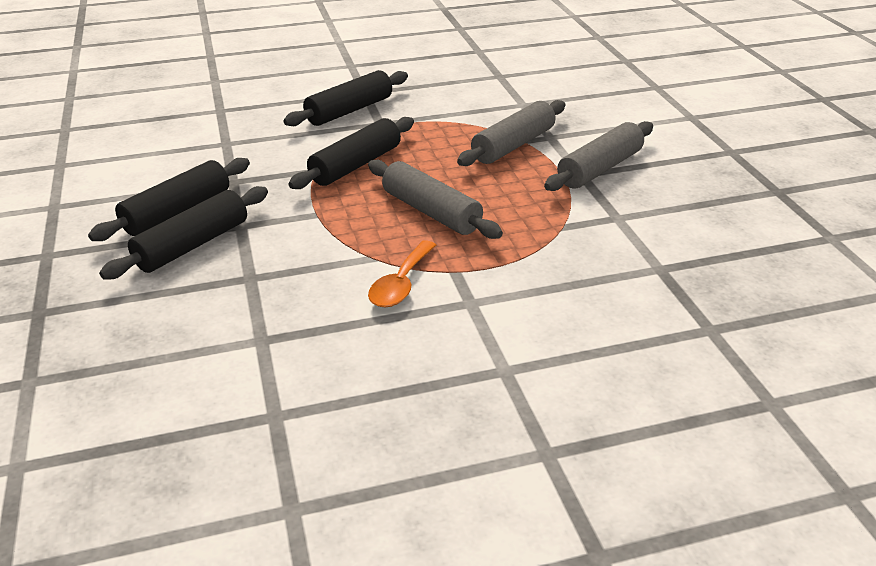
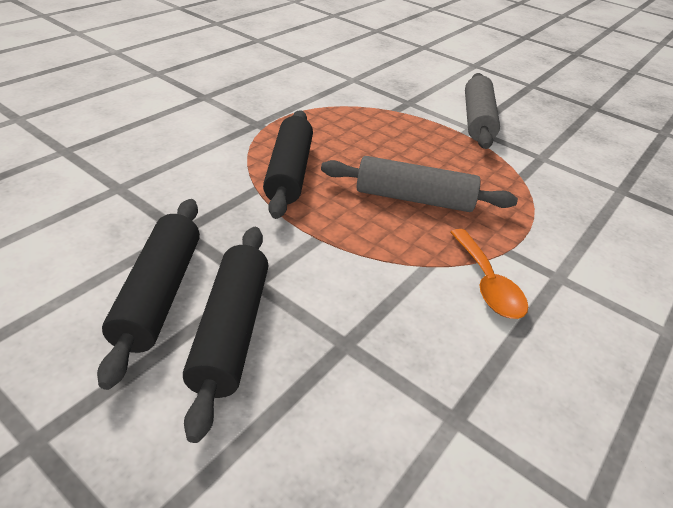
camera: 40 degrees left, 5 degrees up
(349, 110) = (212, 118): black rolling pin -> none
(513, 145) = (393, 116): grey rolling pin -> none

